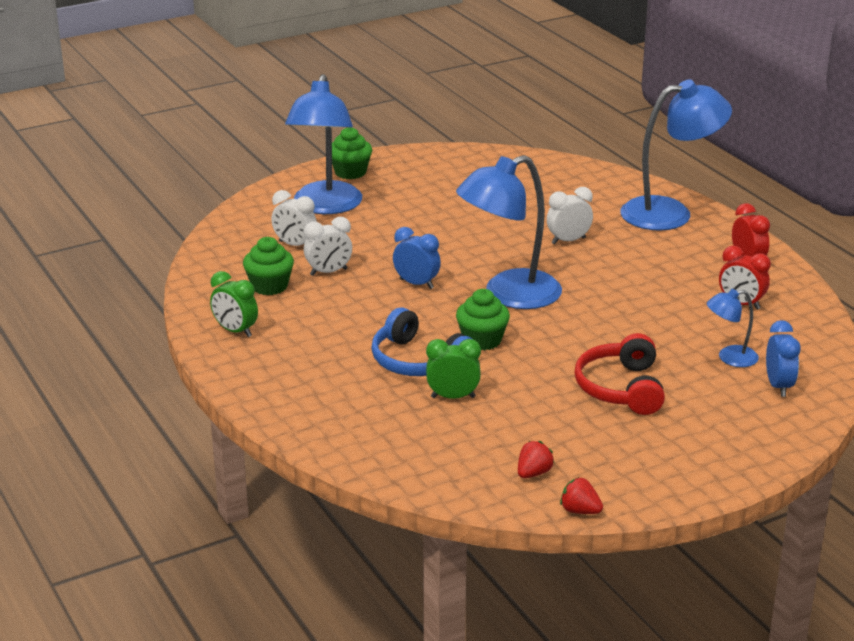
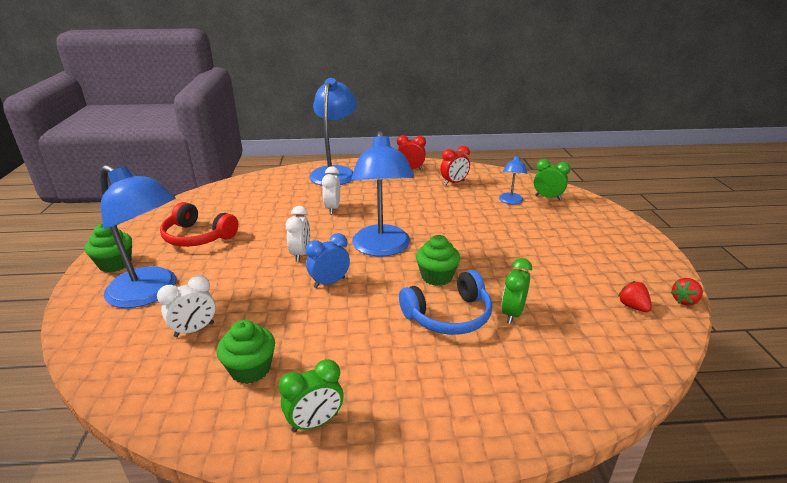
camera: 65 degrees left, 0 degrees up
(328, 272) = (264, 323): white clock -> white clock (300, 254)
(620, 388) = (530, 242): red headphones -> red headphones (198, 237)
(778, 386) = (547, 197): blue clock -> green clock

